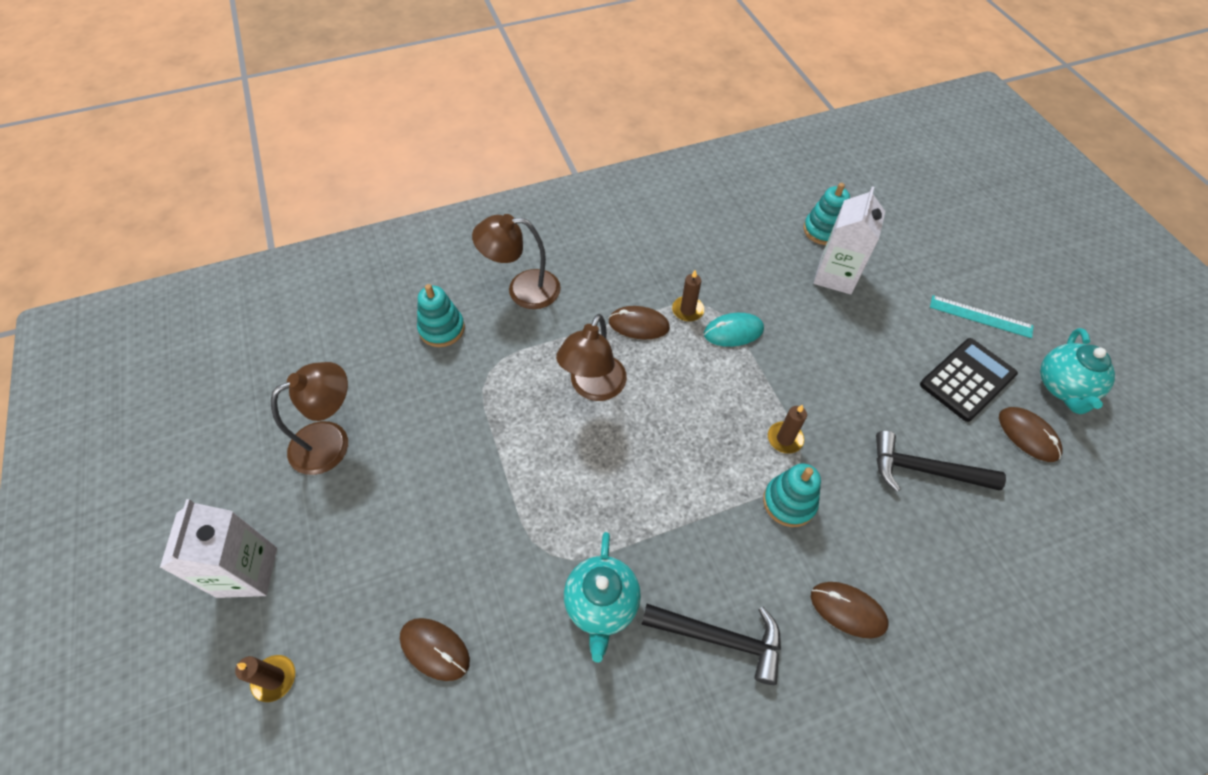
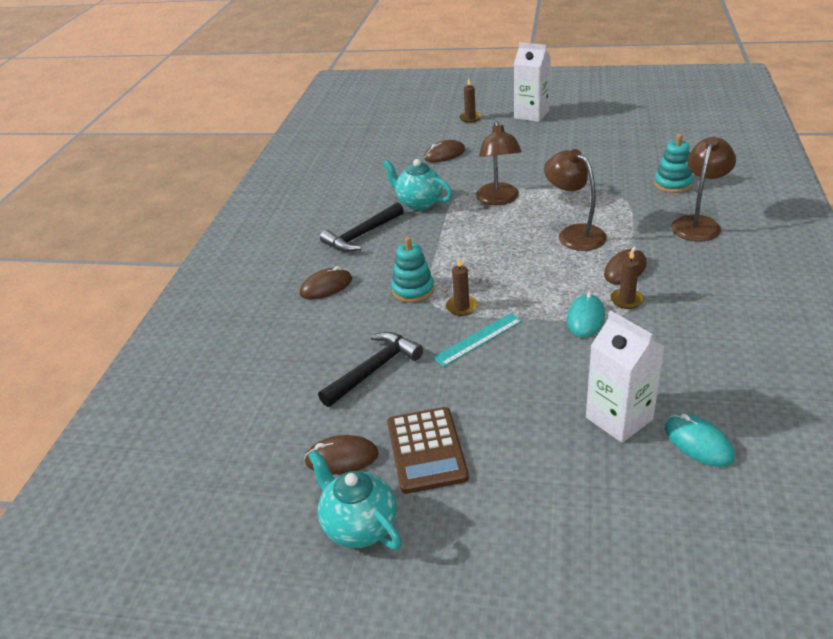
camera: 125 degrees right, 20 degrees down
(331, 441) = (598, 139): brown lamp -> brown lamp (498, 200)
(823, 230) = (698, 443): turquoise stacking toy -> turquoise mouse
(967, 380) = (426, 450): black calculator -> brown calculator
(980, 316) = (490, 515): turquoise ruler -> turquoise ruler (478, 339)

